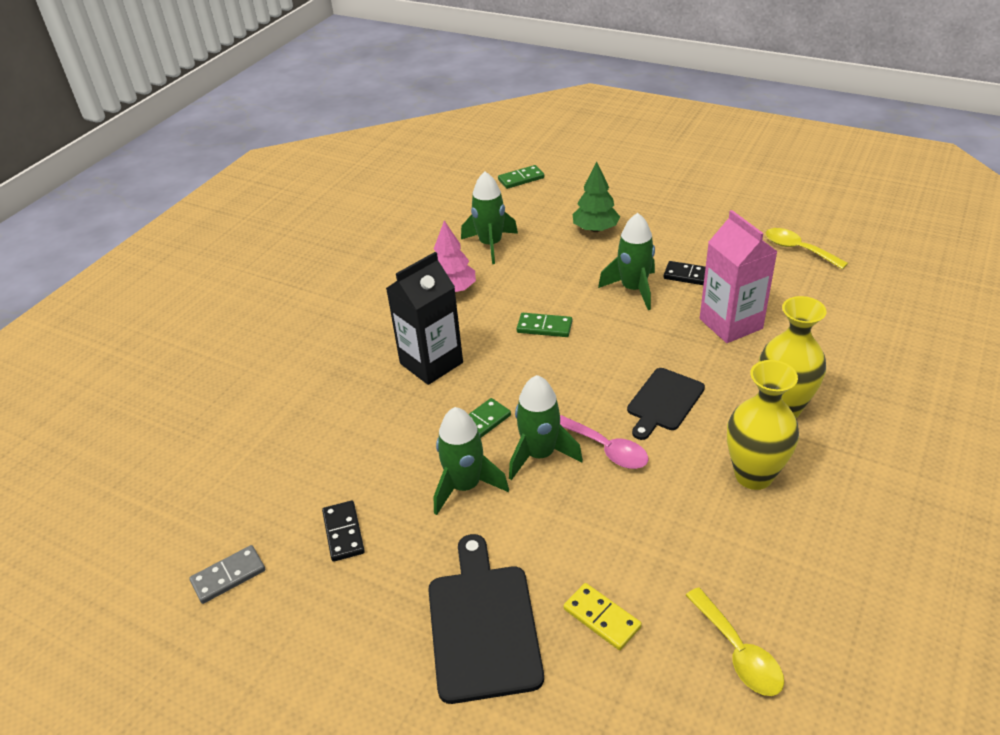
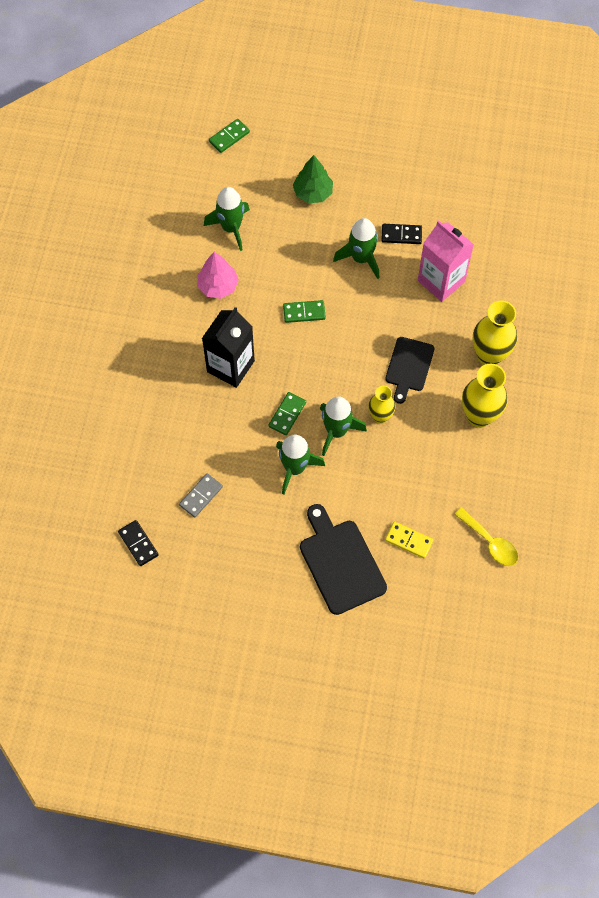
camera: 20 degrees left, 25 degrees up
(228, 576) = (167, 571): grey domino -> grey domino (201, 496)
(343, 532) = (228, 522): black domino -> black domino (138, 543)
(607, 449) = (380, 416): pink spoon -> yellow vase
(798, 249) = (478, 188): yellow spoon -> none

